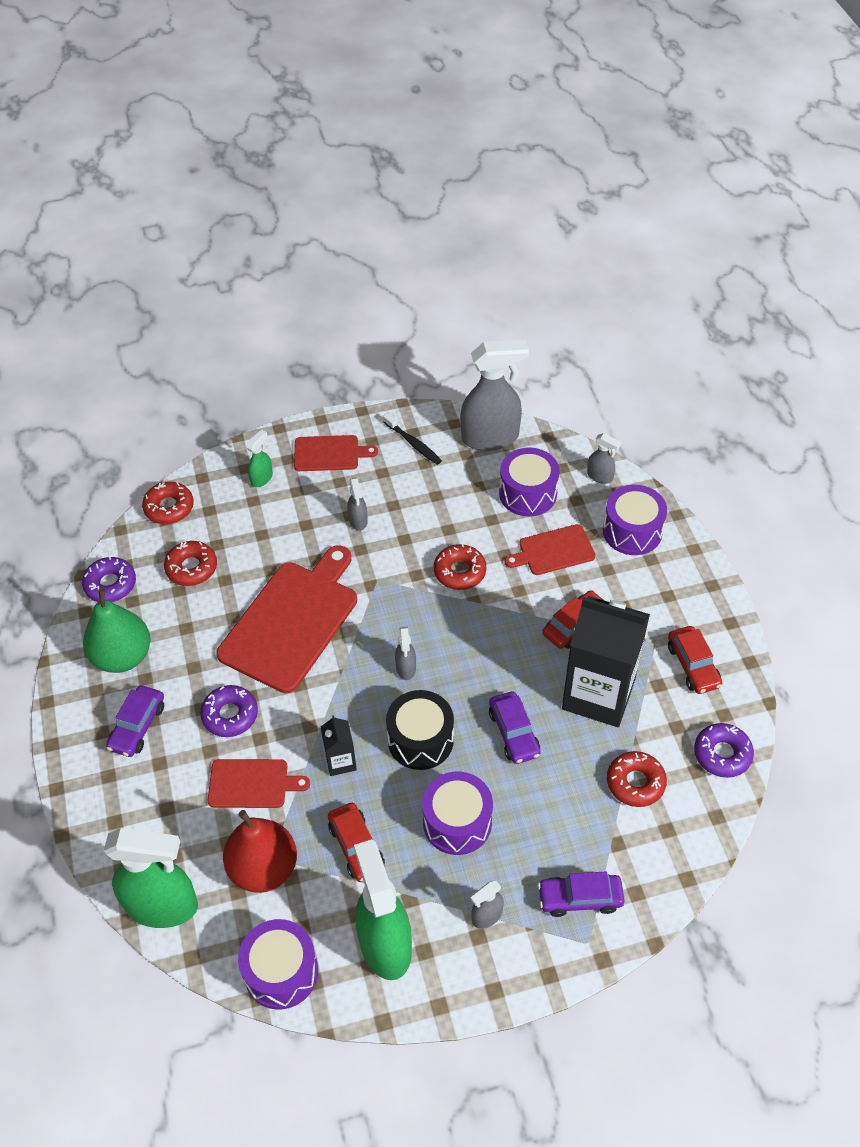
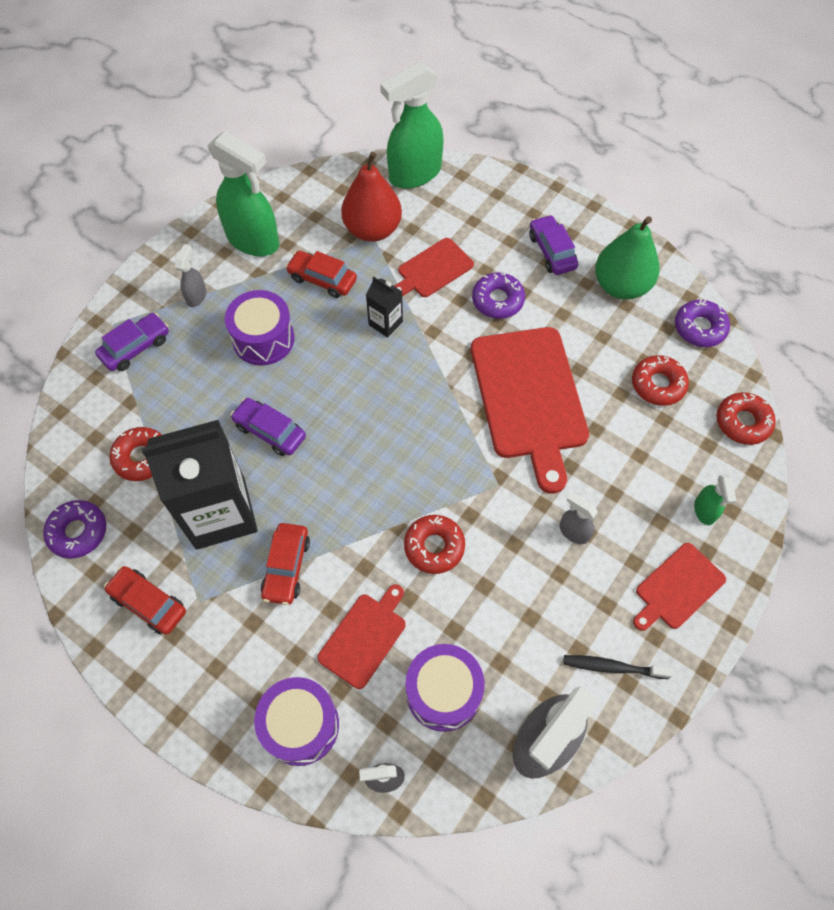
camera: 140 degrees right, 10 degrees up
(281, 972) = (306, 189): purple drum -> none
(406, 668) = (401, 424): grey spray bottle -> none
(420, 740) = (340, 377): black drum -> none

